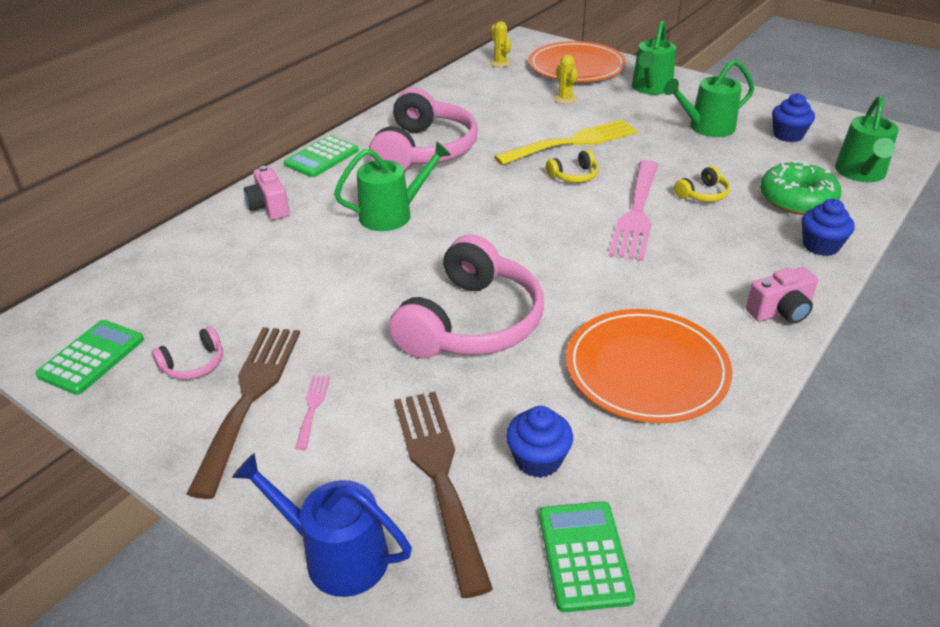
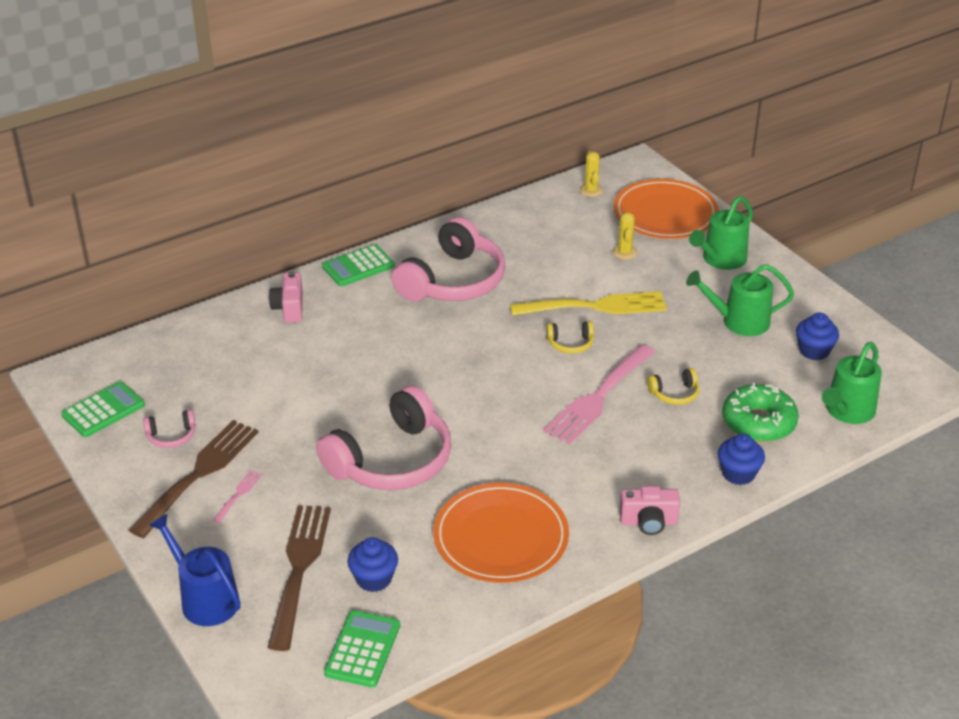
camera: 20 degrees right, 0 degrees up
(392, 214) = (386, 343): green watering can -> none

